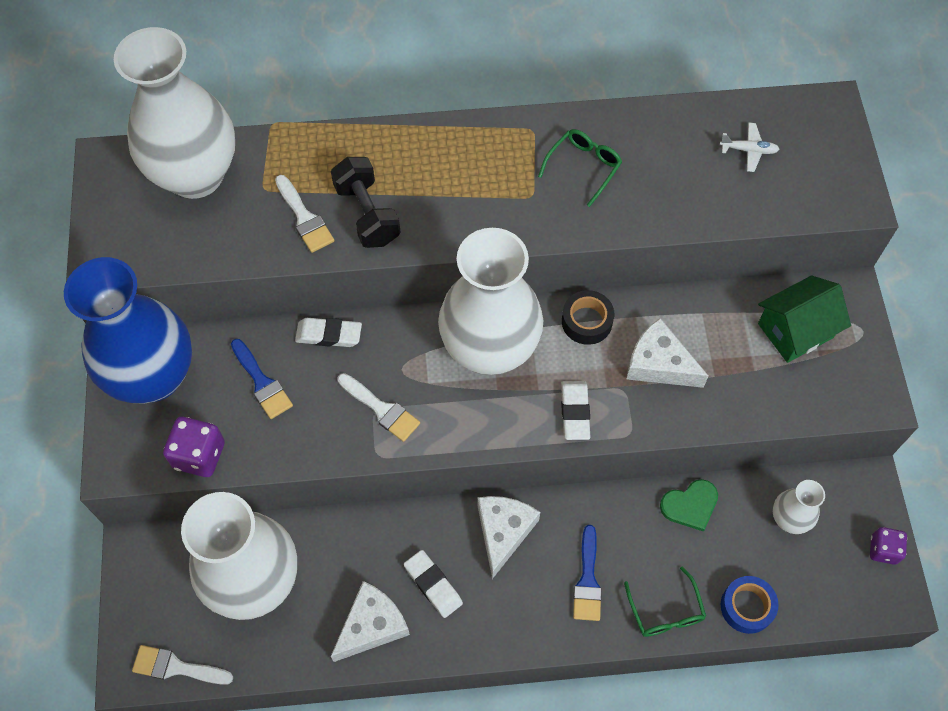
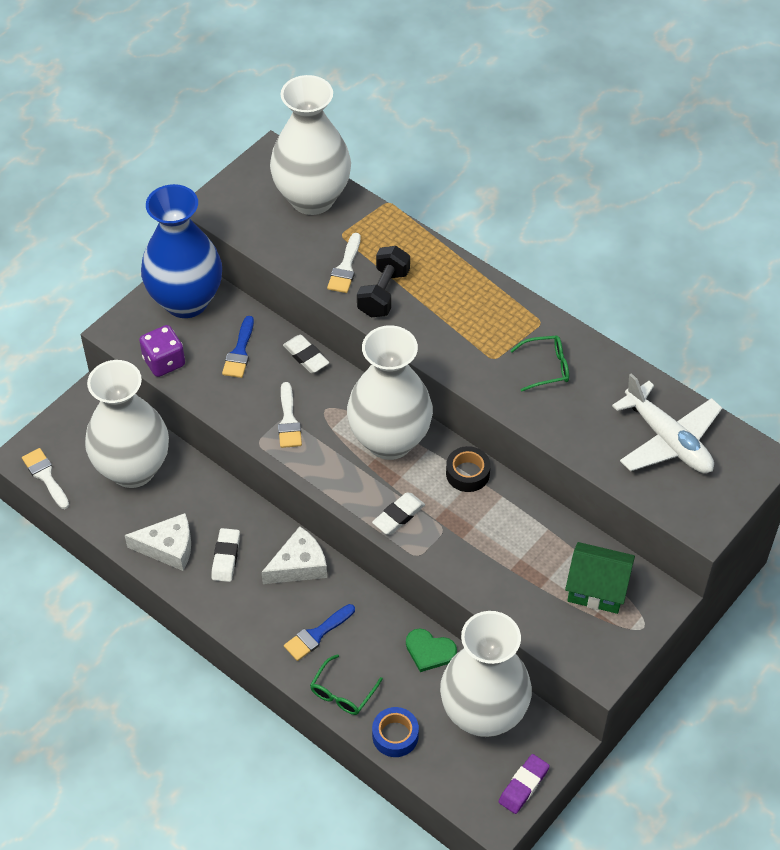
camera: 45 degrees right, 10 degrees down
(659, 364) = (483, 533): white cheese -> none
(748, 150) = (668, 440): white plane -> white plane, size x2.37
(789, 519) = (483, 714): white vase -> white vase, size x2.24
(883, 550) = (523, 786): purple dice -> purple eraser

